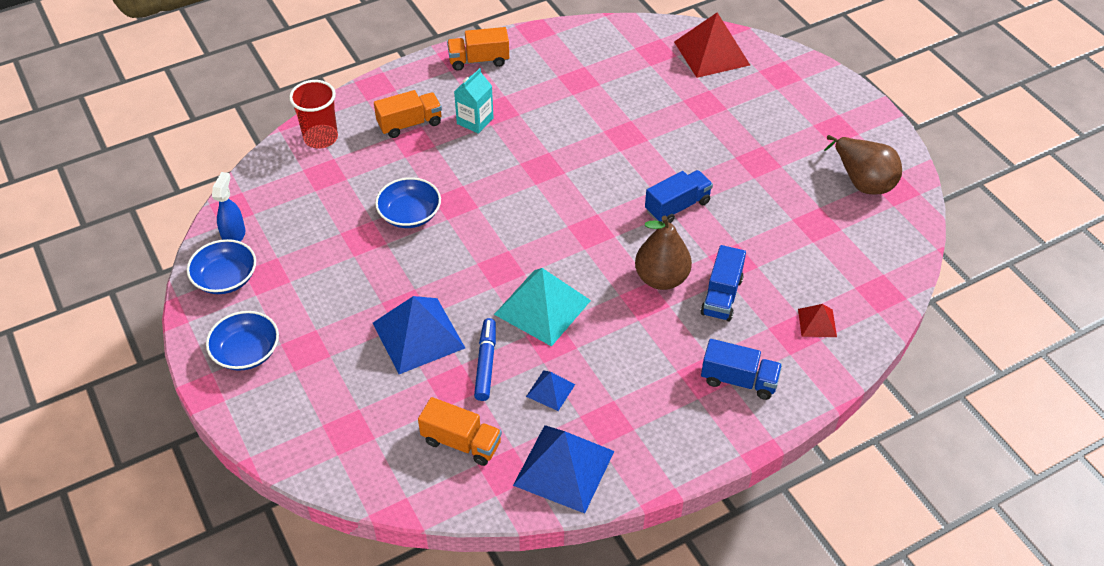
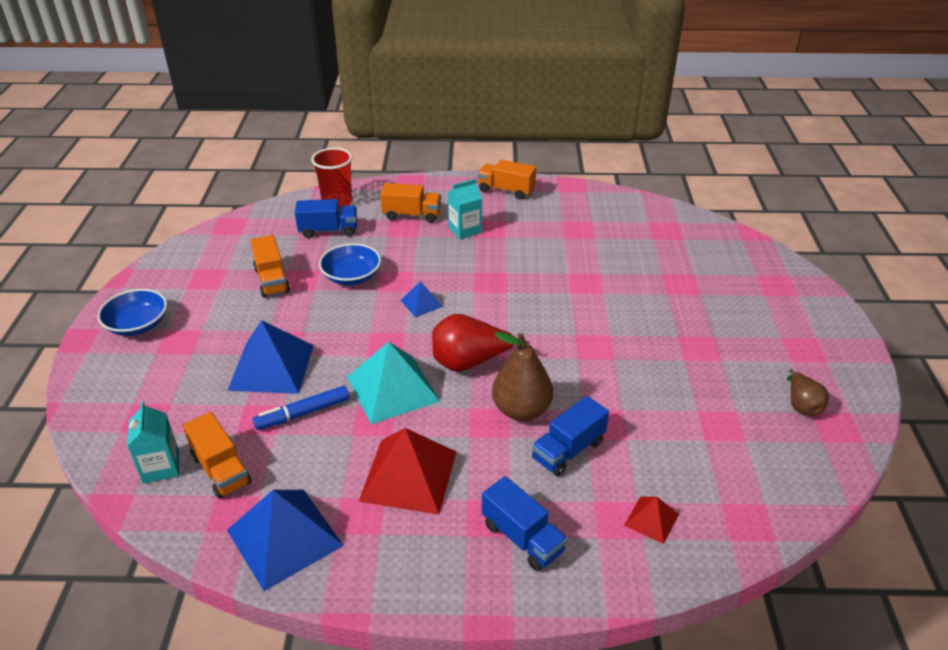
camera: 30 degrees right, 10 degrees down
(225, 278) = (177, 269): blue bowl -> none
(234, 236) = (213, 243): blue spray bottle -> none
(335, 250) = (272, 280): none -> orange truck
(407, 465) = (161, 467): none -> turquoise carton
(486, 363) = (303, 413): blue marker -> blue marker turned 150 degrees counterclockwise
(550, 390) = (336, 461): blue pyramid -> blue pyramid (421, 303)
(587, 255) = (470, 363): none -> red pear
(677, 206) = (587, 356): blue truck -> blue truck (328, 230)
(712, 53) = (719, 247): red pyramid -> red pyramid (409, 475)
(862, 181) = (801, 405): brown pear -> brown pear, size x0.60

